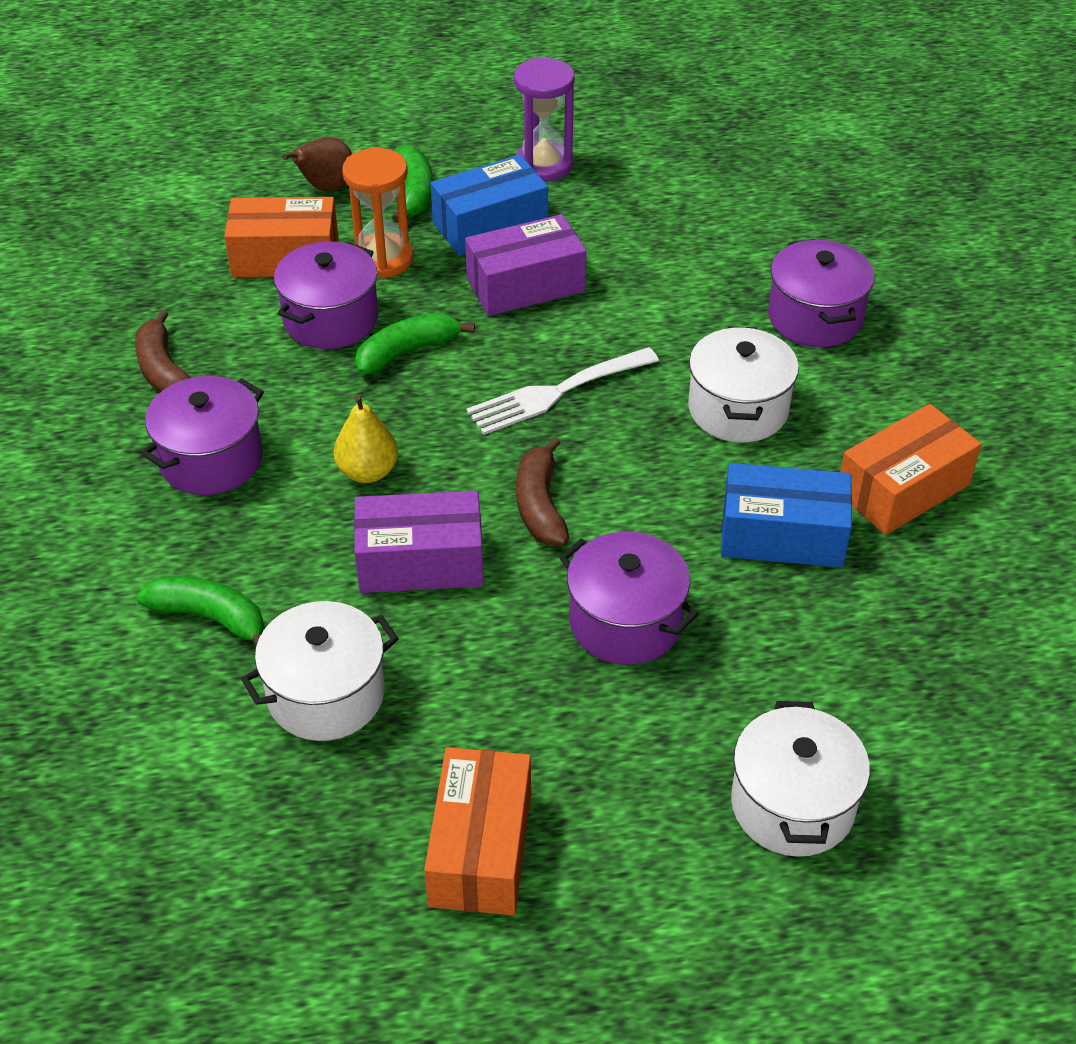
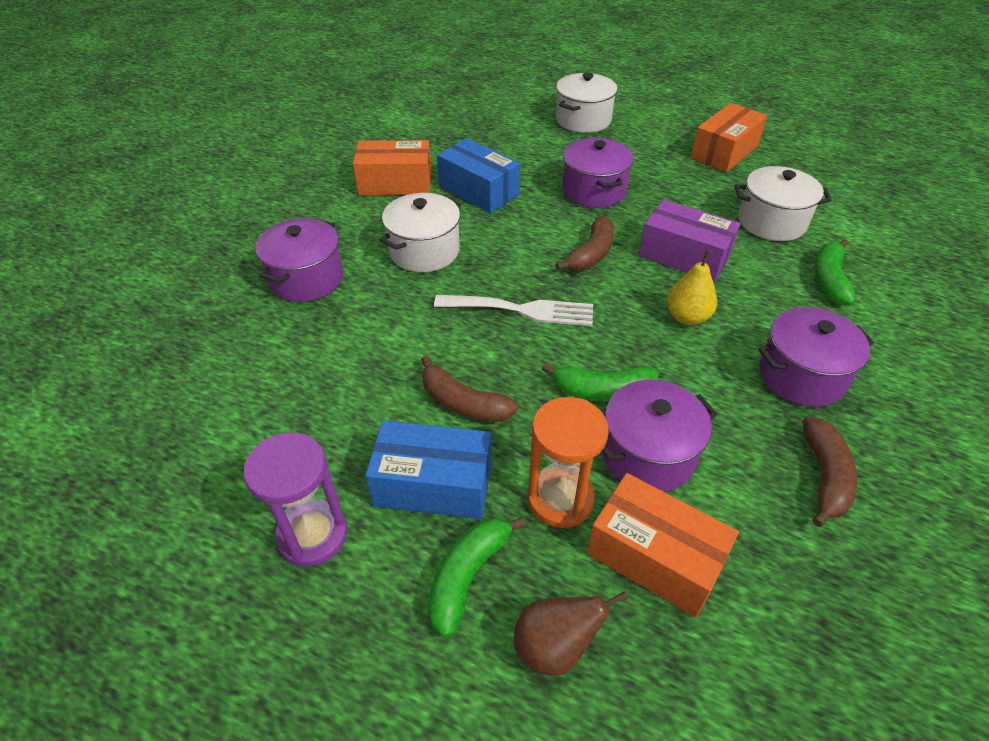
camera: 145 degrees left, 0 degrees up
(210, 617) = (829, 279): green banana -> green banana turned 45 degrees clockwise
(525, 285) = (463, 403): purple box -> brown banana

